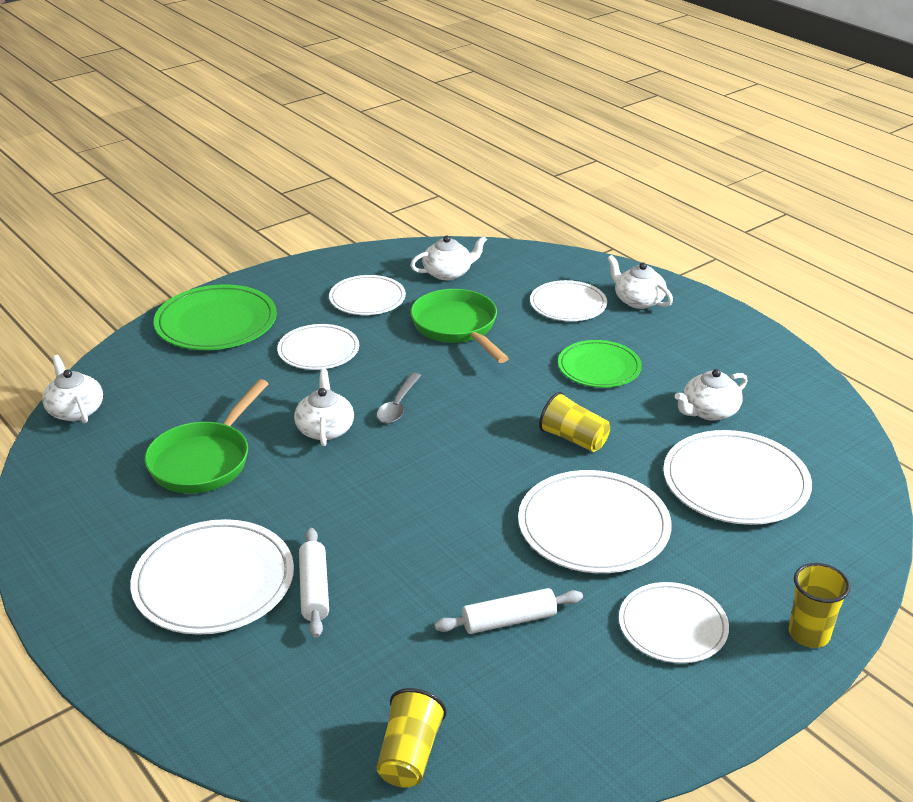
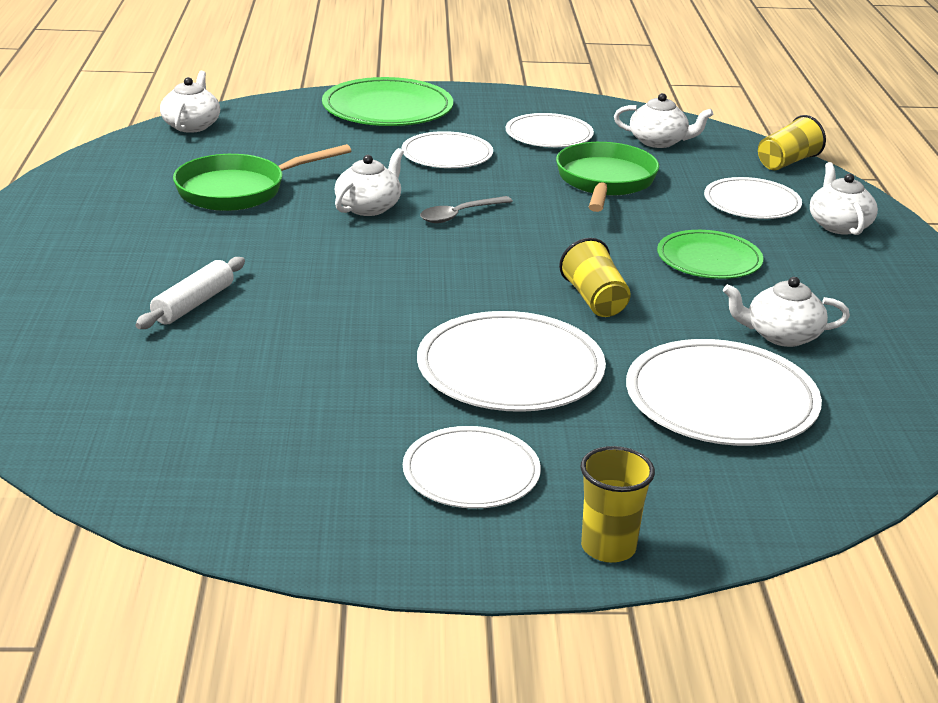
camera: 35 degrees right, 5 degrees down
(214, 581) = (127, 266): white plate -> none
(409, 754) = (97, 441): yellow cup -> yellow cup (787, 162)
(509, 620) = (322, 397): white rolling pin -> none

